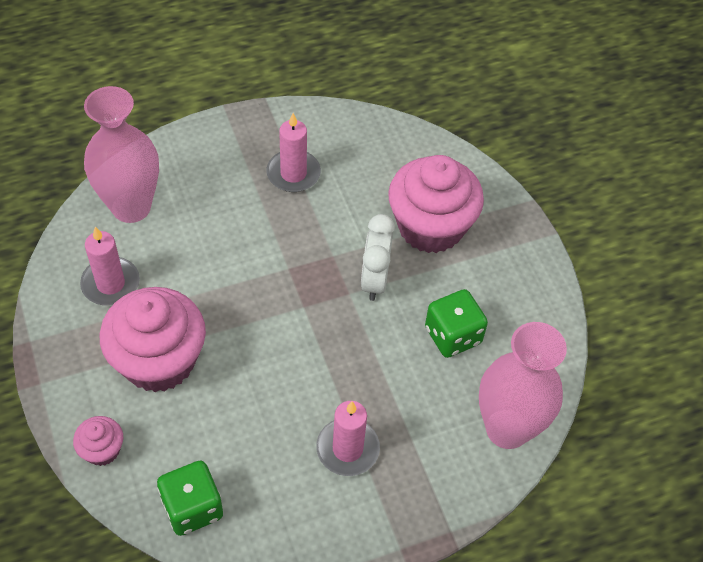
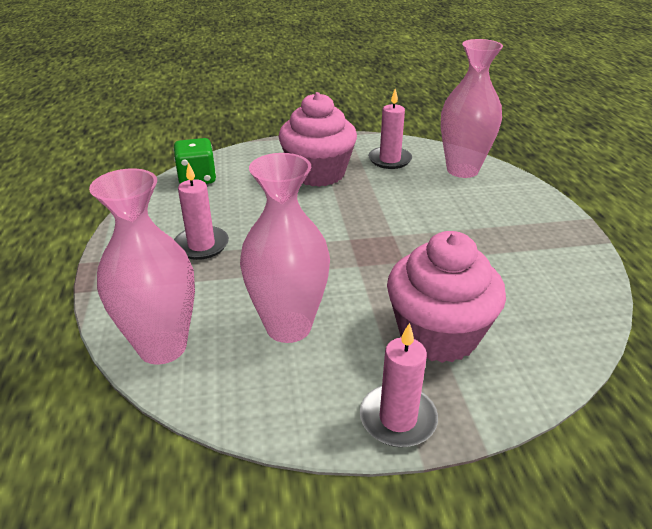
camera: 105 degrees right, 20 degrees down
(102, 450) = (258, 152): pink cupcake -> none
(293, 173) = (508, 248): pink candle -> pink candle (398, 418)
(374, 280) = (370, 283): white clock -> none
(452, 335) = (288, 326): green dice -> pink vase

